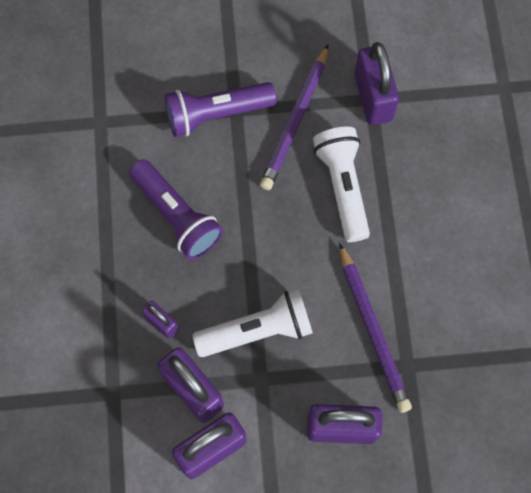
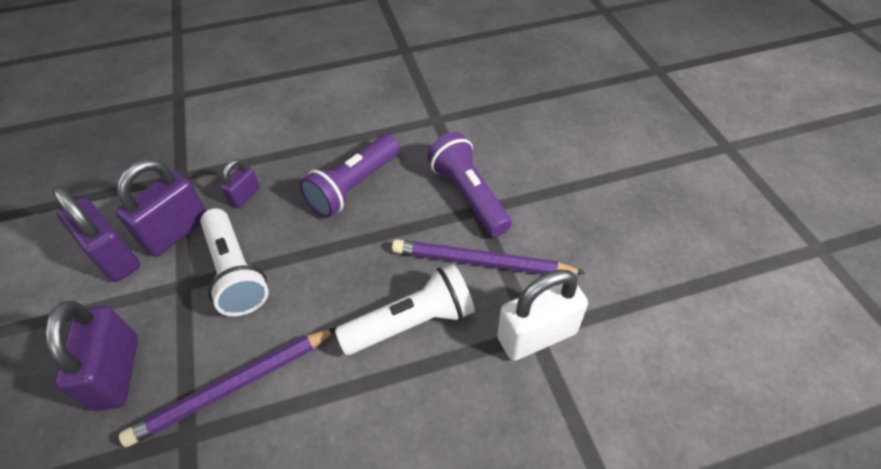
camera: 80 degrees right, 20 degrees down
(373, 97) = (537, 335): purple padlock -> white padlock

